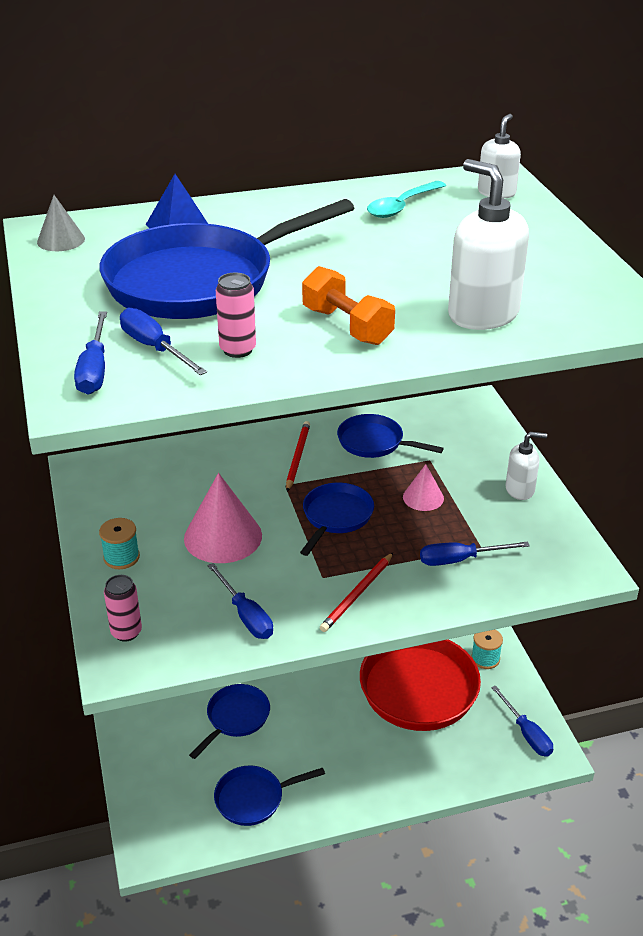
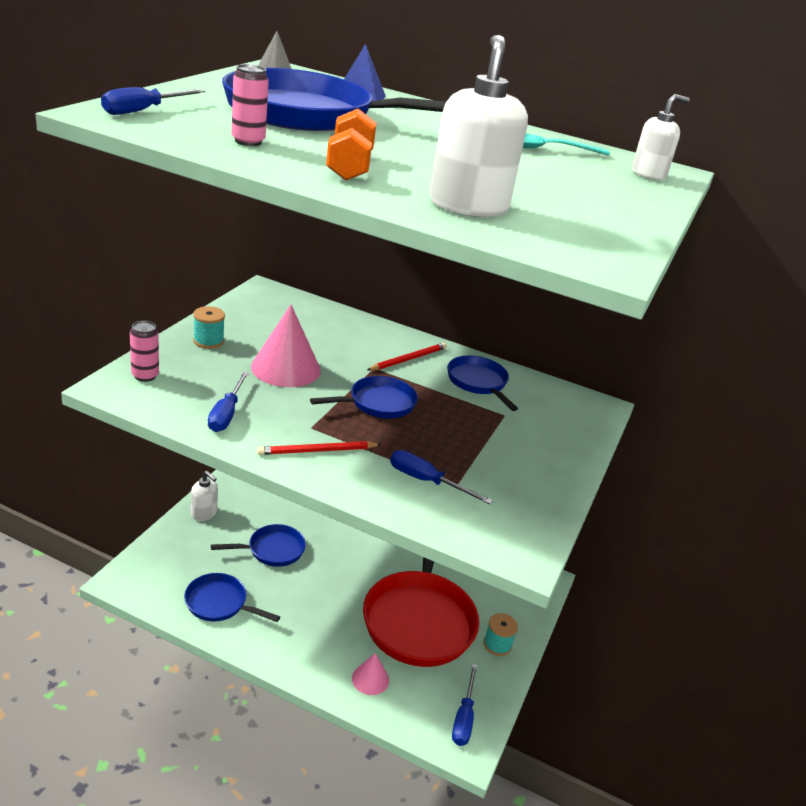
camera: 35 degrees right, 5 degrees down
(155, 348) = (202, 120): blue screwdriver -> none
(423, 497) = (461, 431): pink cone -> pink cone (370, 679)
(520, 490) = (549, 473): white soap dispenser -> white soap dispenser (204, 513)

